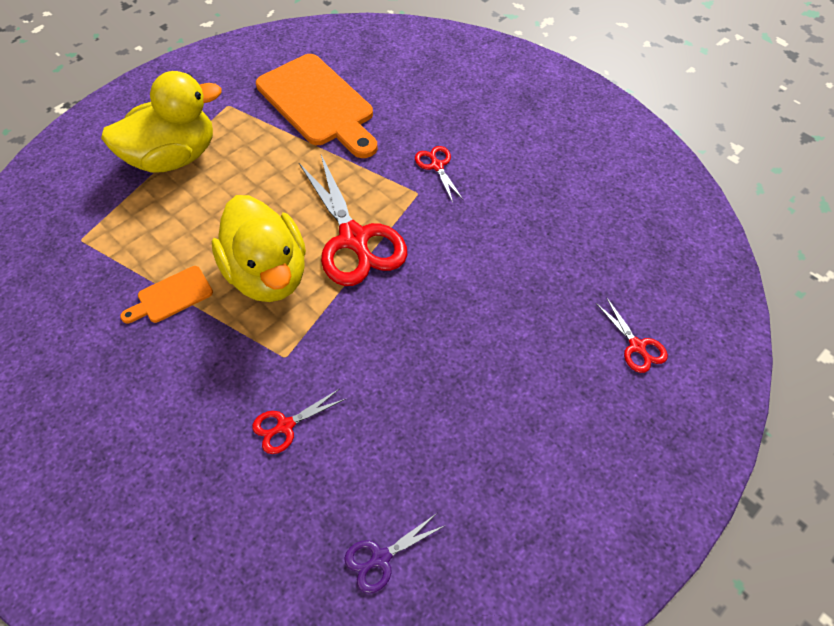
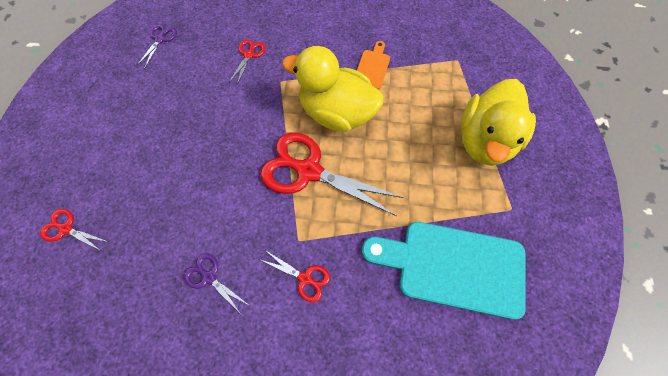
camera: 140 degrees right, 10 degrees up
(318, 104) = (453, 267): orange cutting board -> turquoise cutting board
(516, 215) = (209, 277): none -> purple scissors

